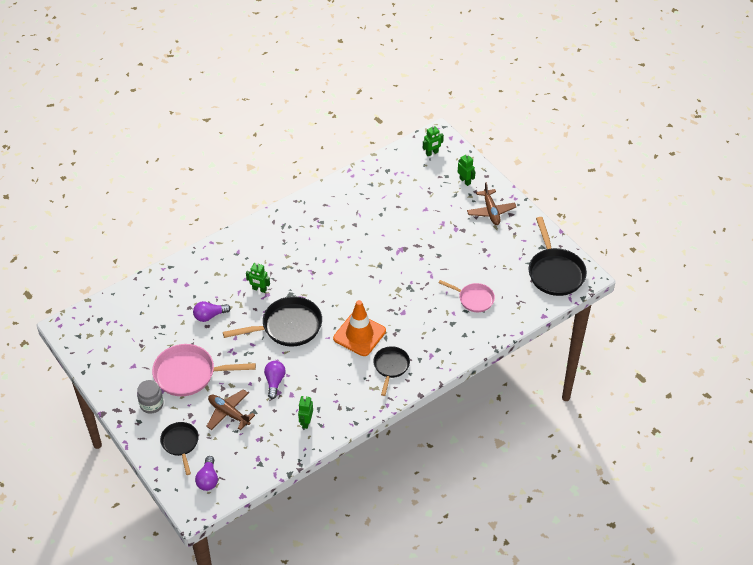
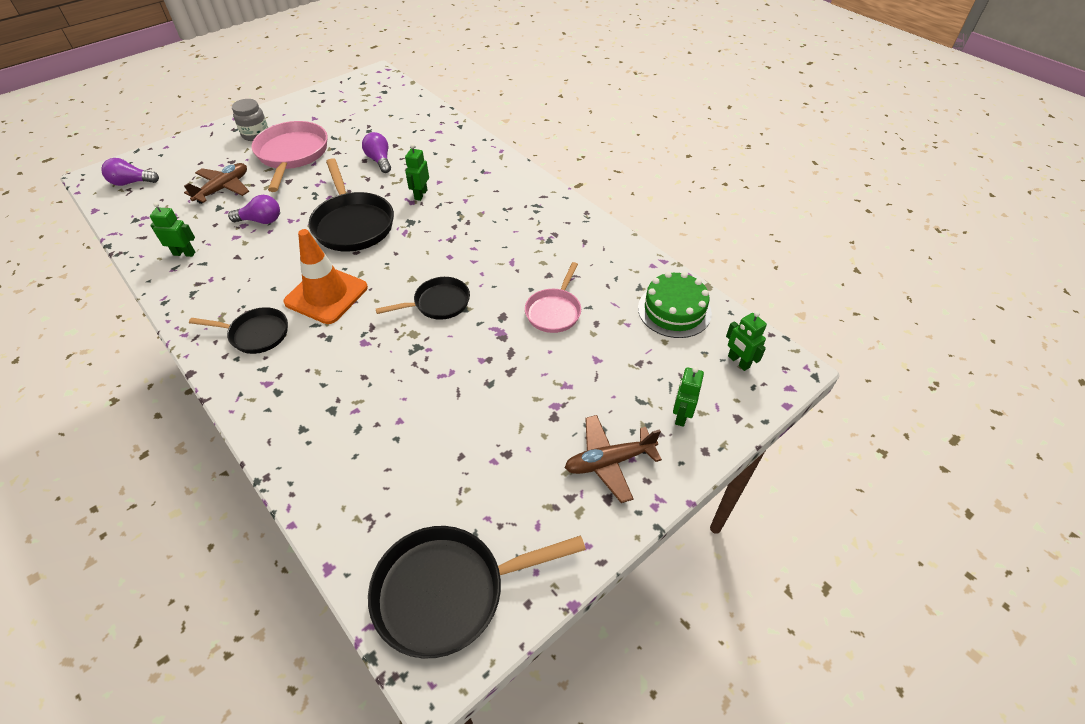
camera: 85 degrees right, 0 degrees up
(180, 444) = (192, 159): black pan -> black pan (438, 303)
(391, 172) = (674, 310): none -> green cake
(465, 181) = (681, 415): green robot -> green robot turned 150 degrees clockwise
(474, 299) = (384, 440): pink pan -> pink pan (554, 311)

